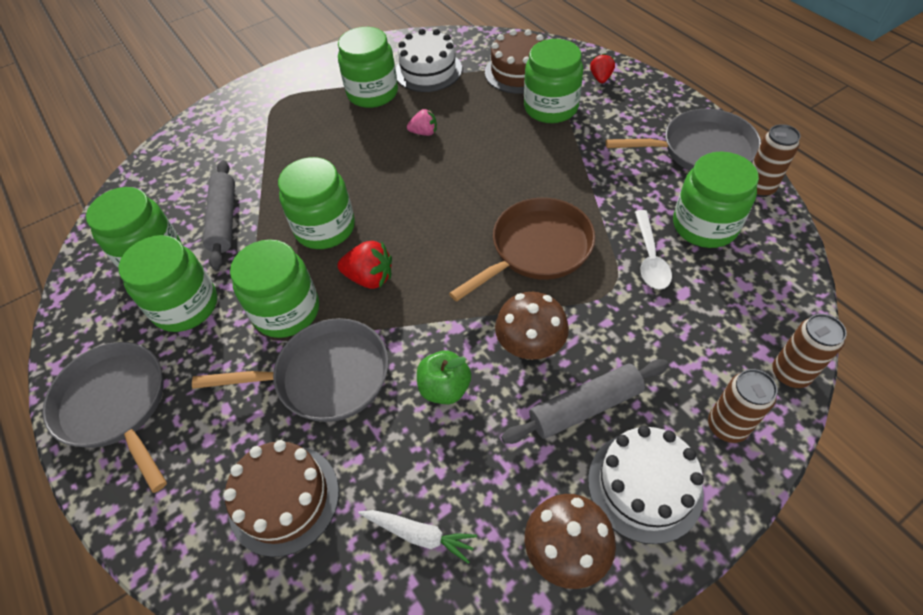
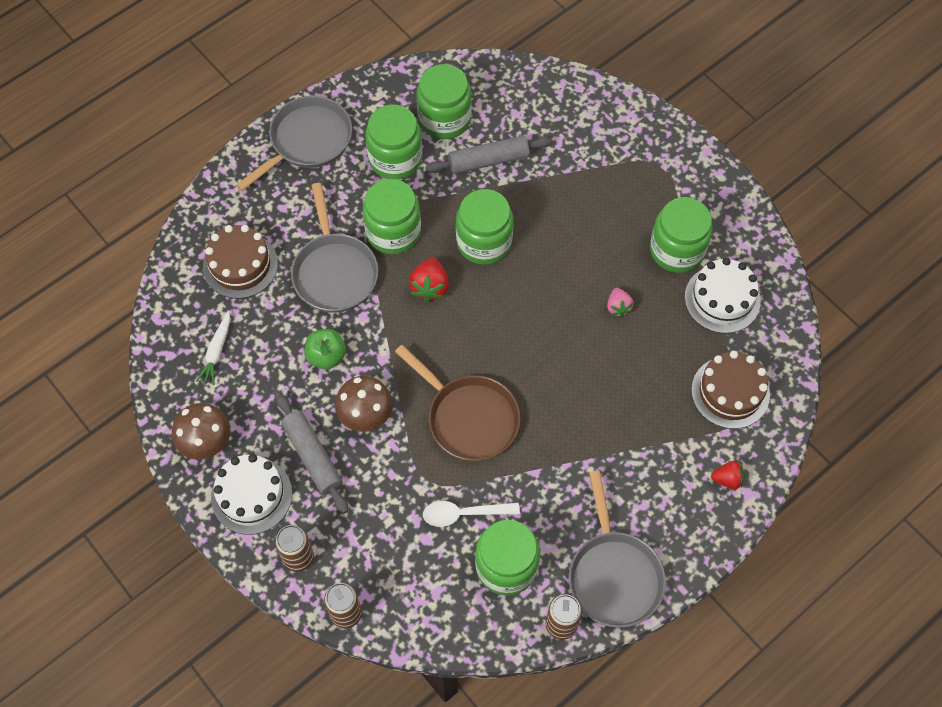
camera: 80 degrees right, 10 degrees up
(551, 108) = (669, 427): green jar -> none

